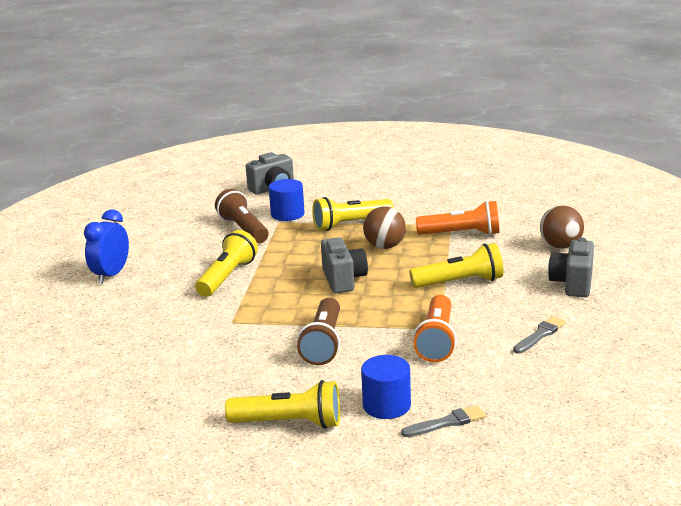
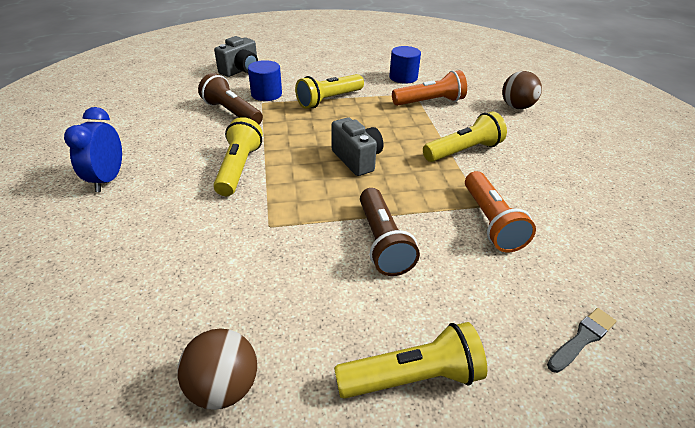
camera: 20 degrees left, 15 degrees up
(385, 246) = (373, 120): brown ball -> brown ball (224, 387)
(386, 405) = (502, 324): blue cylinder -> blue cylinder (403, 77)
(540, 335) = (575, 202): grey brush -> none
(572, 284) = (556, 143): grey camera -> none

